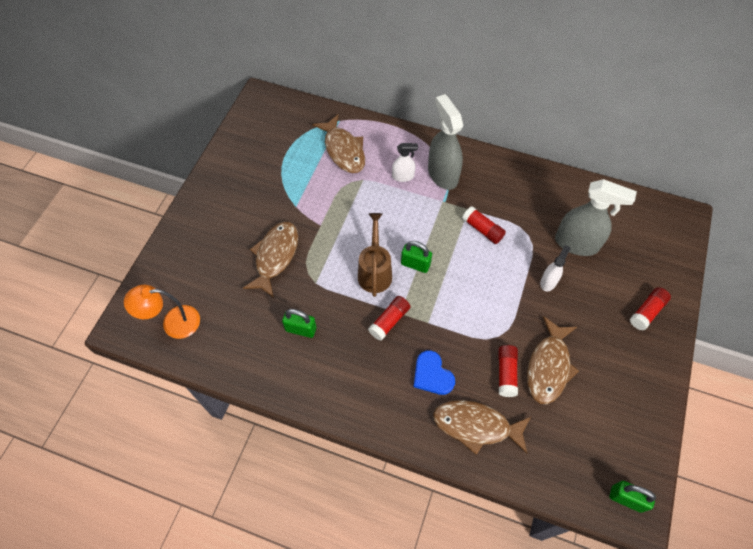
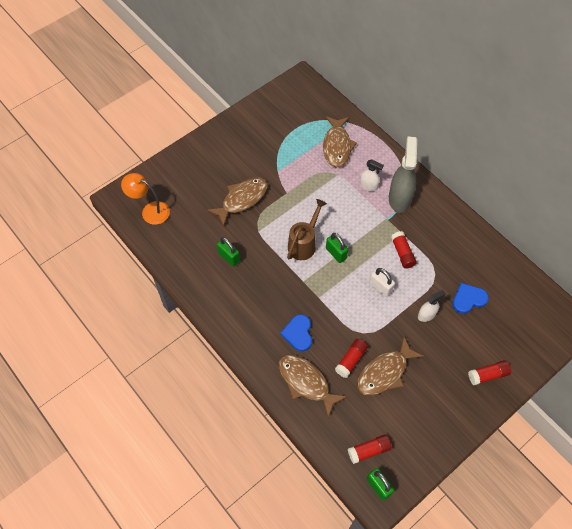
camera: 30 degrees right, 0 degrees up
(389, 321) = (292, 282): red glue stick -> red glue stick (369, 450)
(484, 277) = (380, 287): none -> white padlock
(576, 243) = (468, 299): grey spray bottle -> blue heart

